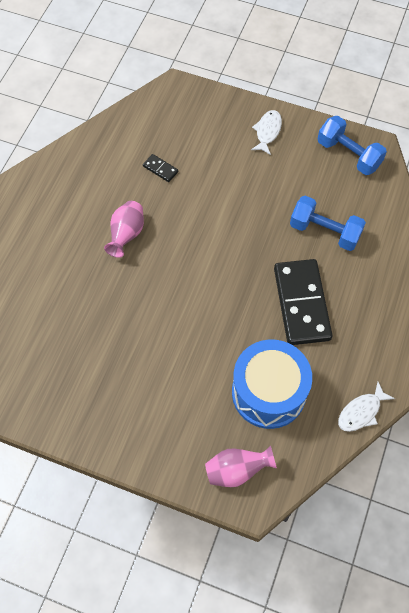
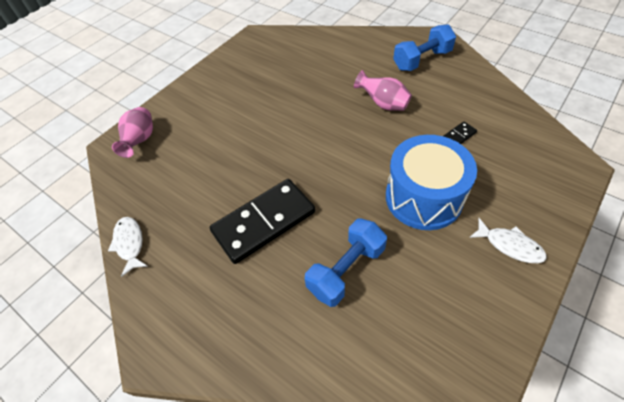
camera: 110 degrees right, 10 degrees down
(268, 392) = (189, 174): blue drum -> blue drum (423, 197)
(302, 303) = (264, 222): black domino -> black domino turned 45 degrees counterclockwise
(348, 155) = (465, 338): blue dumbbell -> blue dumbbell (422, 60)

